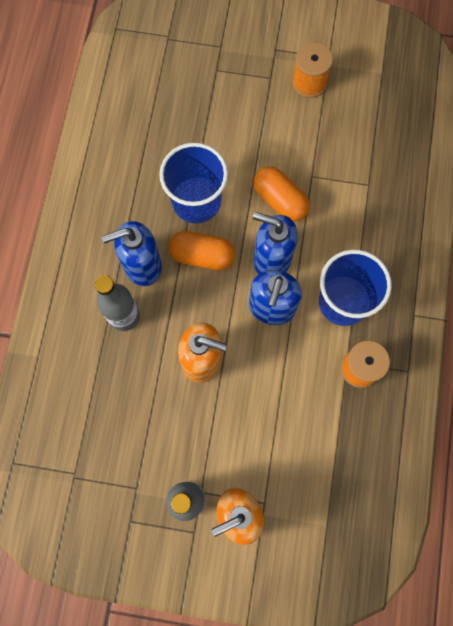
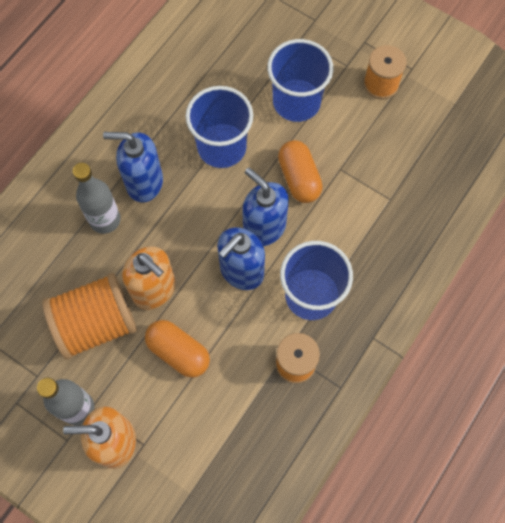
camera: 25 degrees right, 5 degrees down
(166, 415) = (96, 323): none -> orange spool
(202, 256) = (202, 197): orange capsule -> orange capsule (178, 352)
(243, 131) = (296, 102): none -> blue cup

